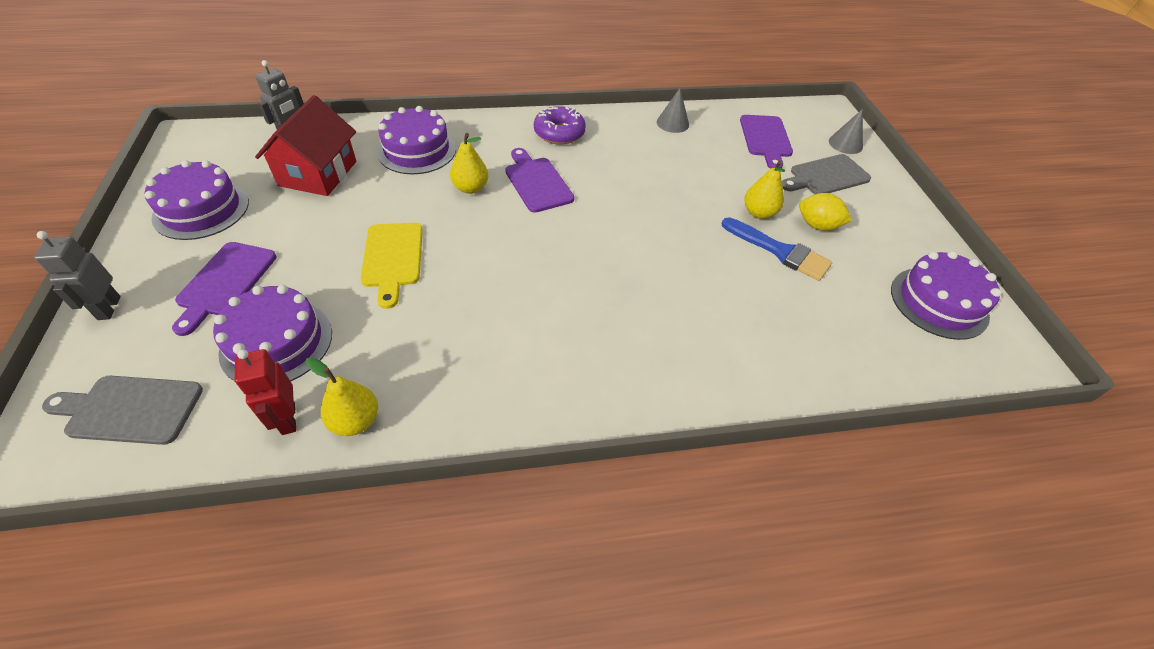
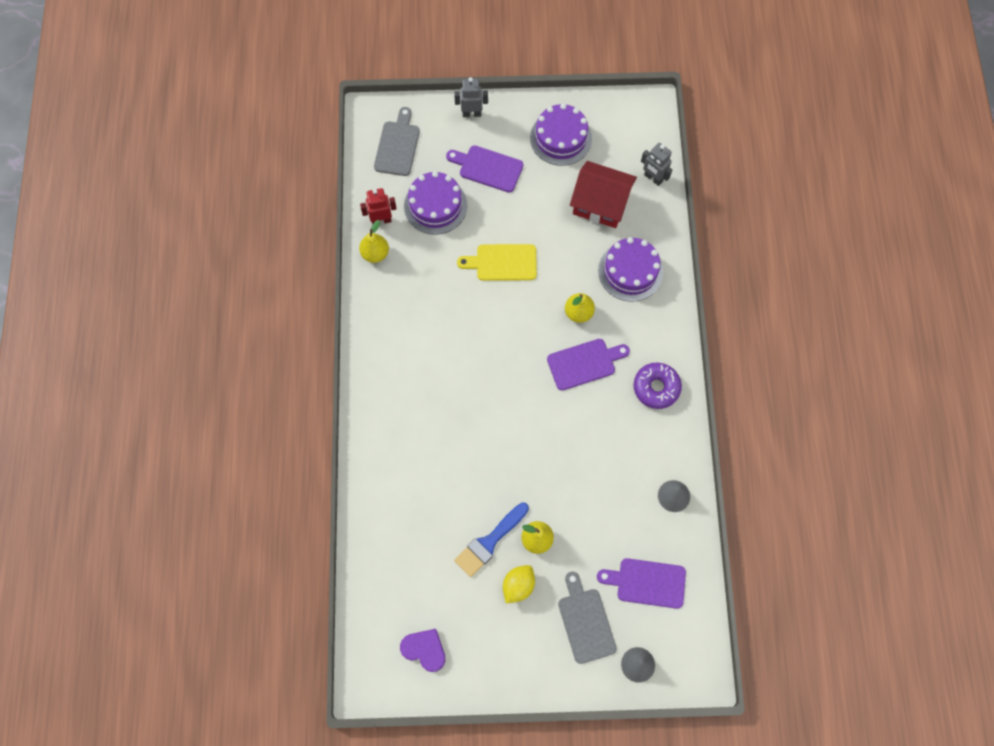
camera: 100 degrees right, 20 degrees up
(939, 302) = (424, 649): purple cake -> purple heart

